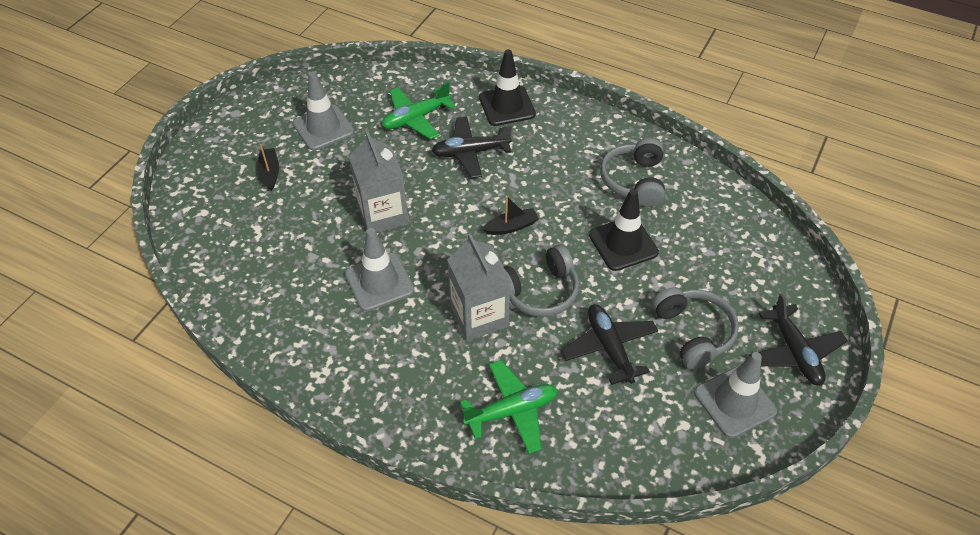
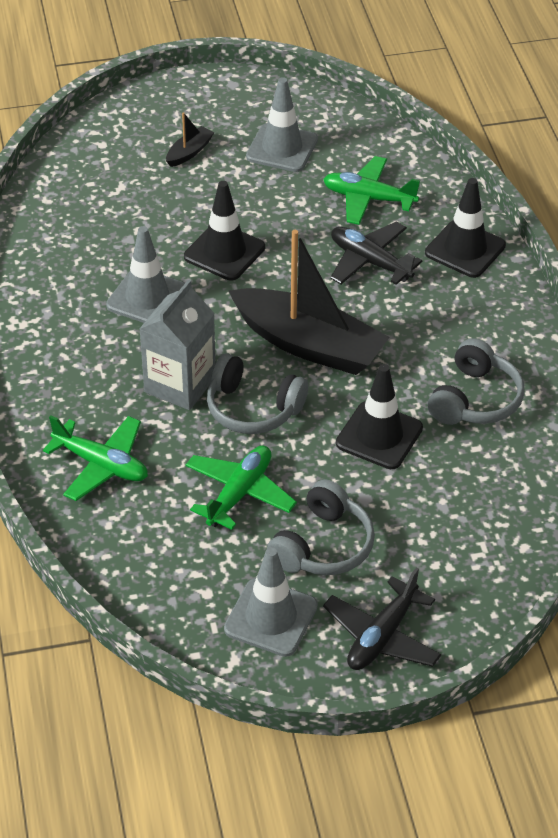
camera: 50 degrees right, 5 degrees down
(383, 215) = (224, 252): grey carton -> black traffic cone
(511, 227) = (309, 344): black boat -> black boat, size x2.40
(609, 348) = (239, 493): black plane -> green plane
(634, 181) = (475, 399): grey headphones -> grey headphones turned 150 degrees clockwise

